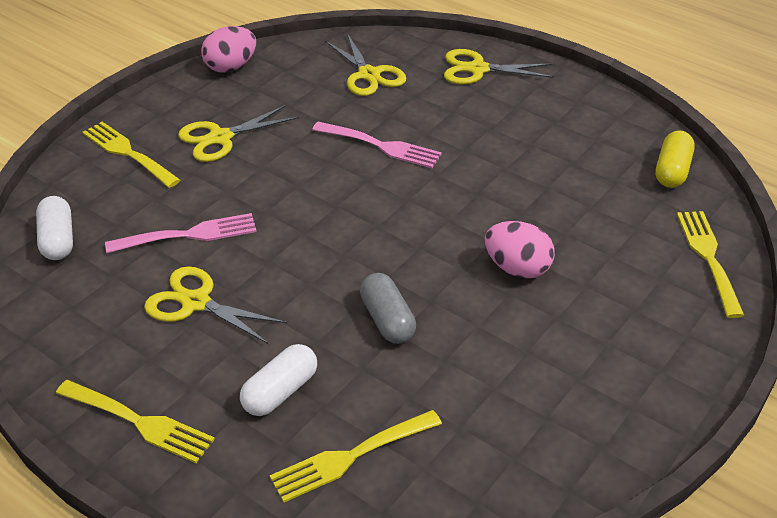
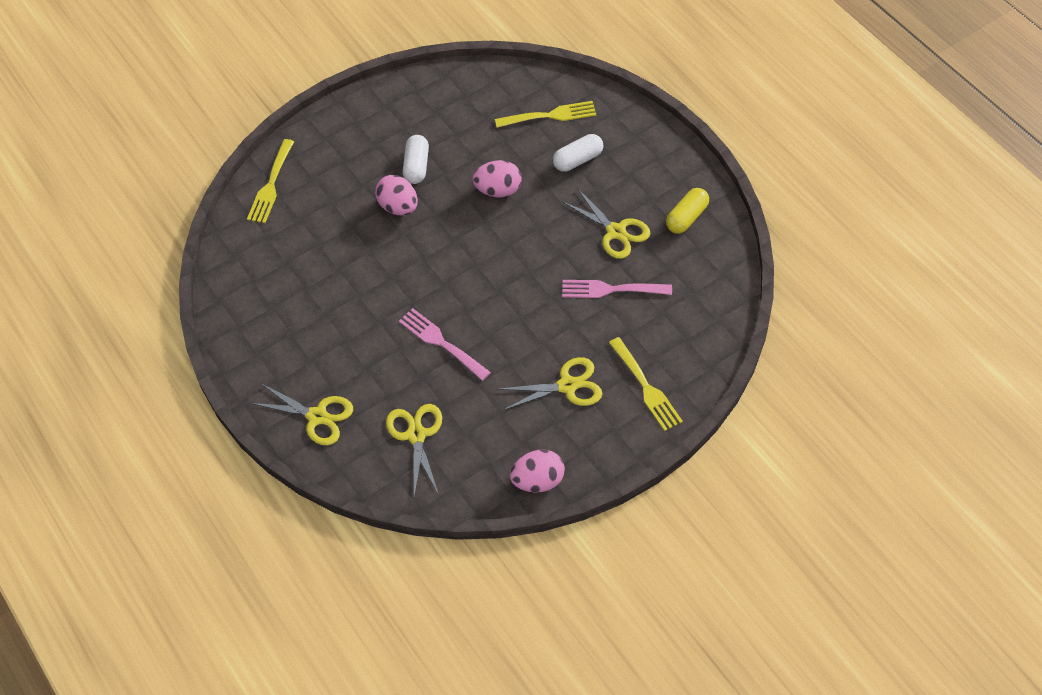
camera: 160 degrees left, 15 degrees up
(58, 240) = (706, 308): white capsule -> white capsule (416, 166)
(140, 422) = (661, 161): yellow fork -> none
(387, 320) = (498, 190): grey capsule -> pink egg
(672, 171) = (238, 261): yellow capsule -> yellow capsule (686, 217)

